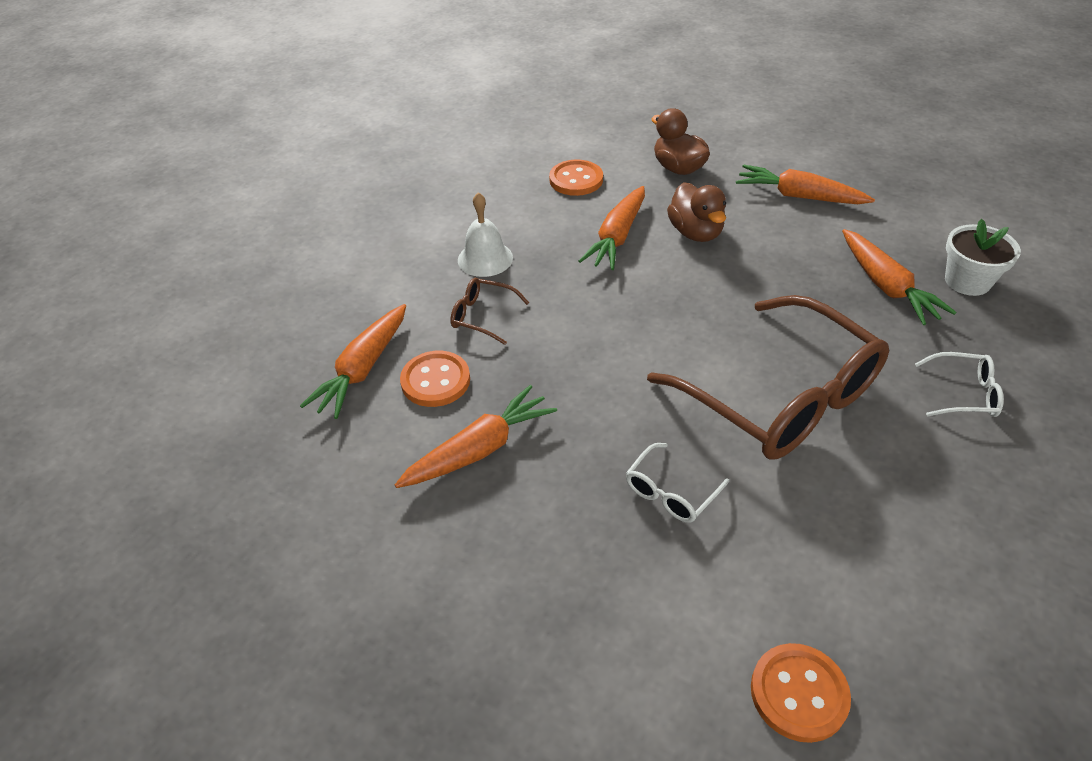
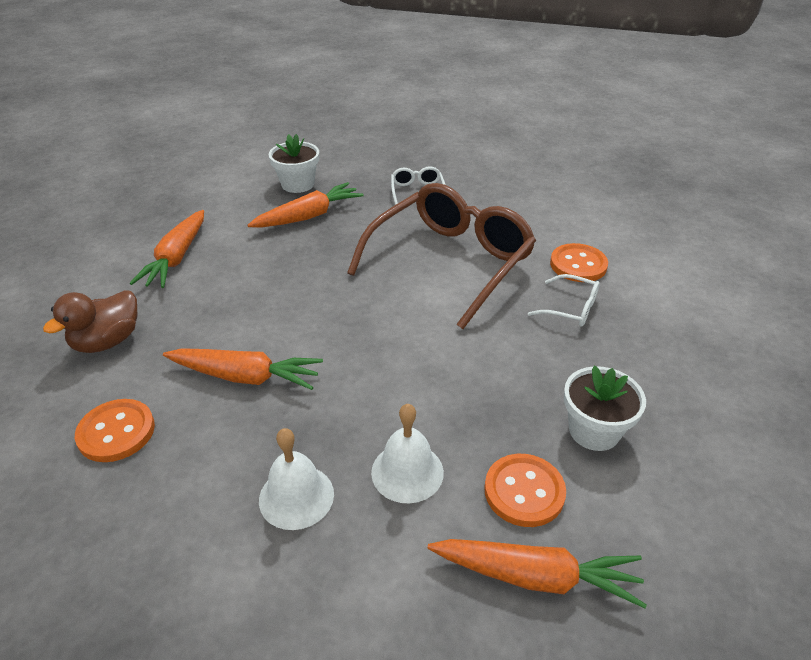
camera: 105 degrees left, 5 degrees down
(479, 449) = (594, 430): orange carrot -> white flower pot
(483, 316) = (407, 472): brown glasses -> white bell
(695, 233) = (237, 319): brown duck -> none
(798, 693) = (678, 251): orange button -> orange button (578, 265)

